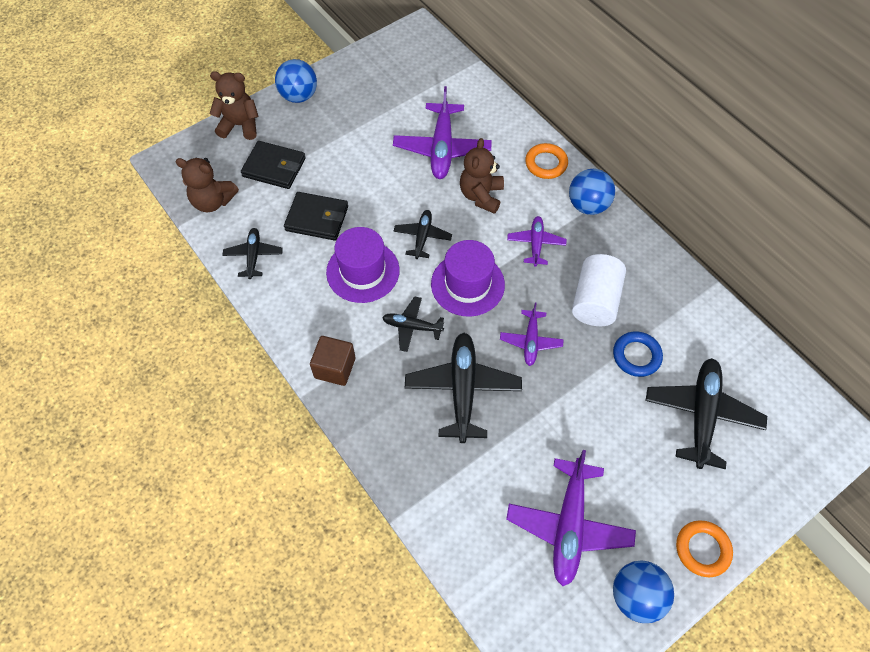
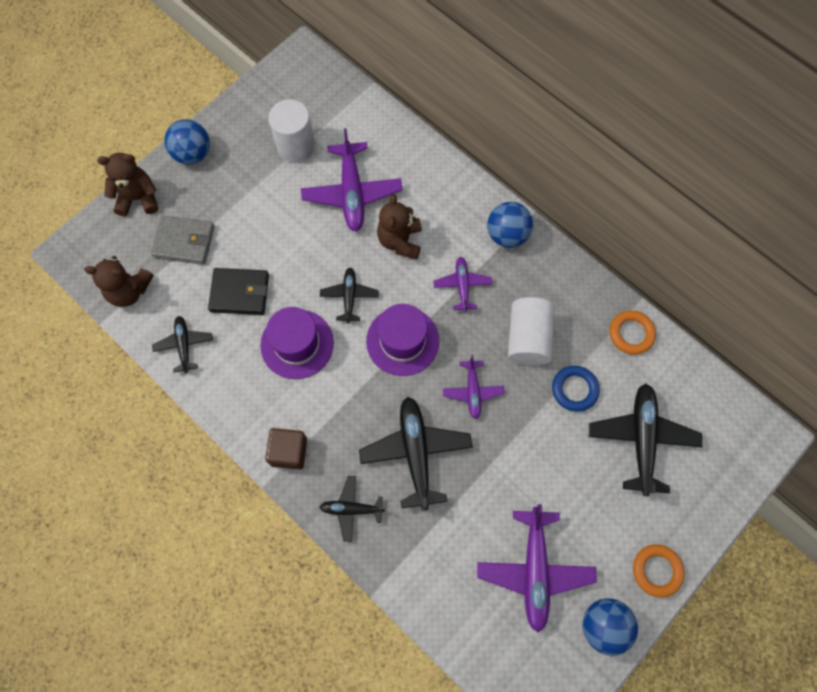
camera: 10 degrees left, 10 degrees up
(274, 167) = (184, 242): black wallet -> grey wallet
(396, 103) = (296, 147): none -> white cylinder
(412, 327) = (356, 395): black plane -> black plane (351, 509)
(546, 163) = (459, 194): orange ring -> orange ring (631, 333)

